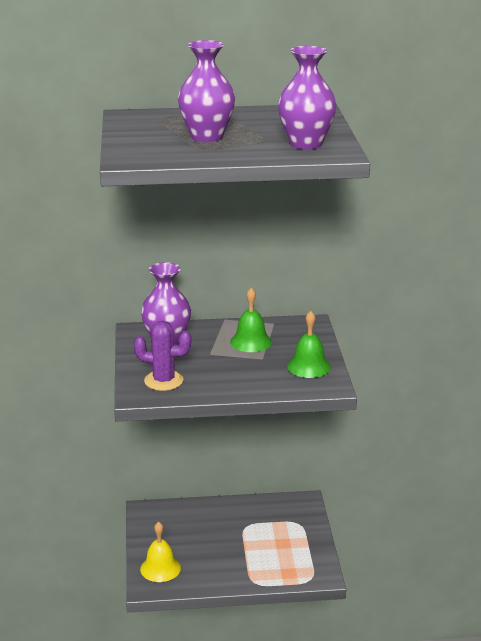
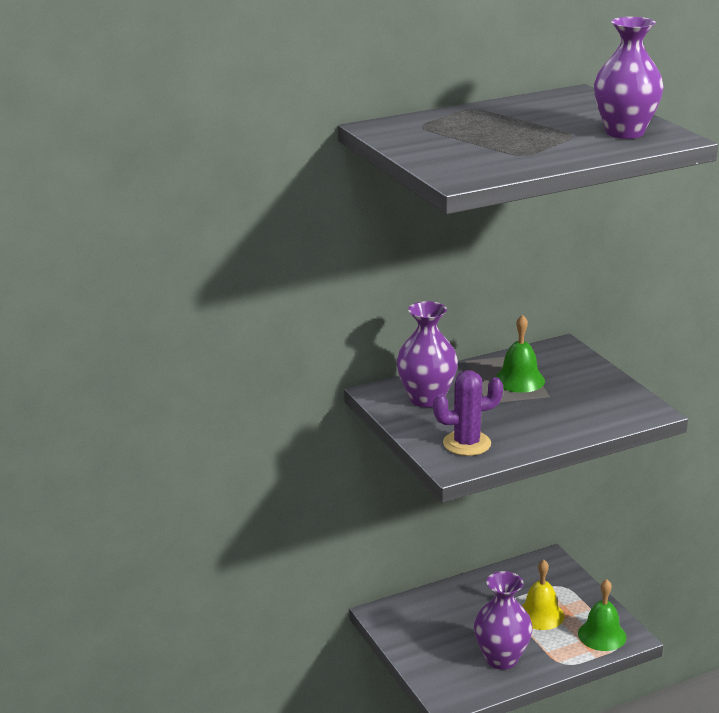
camera: 20 degrees left, 0 degrees up
(160, 568) = (448, 675): yellow bell -> yellow bell (540, 615)
(207, 137) = (507, 139): purple vase -> purple vase (501, 658)
(308, 366) = (607, 395): green bell -> green bell (602, 635)

